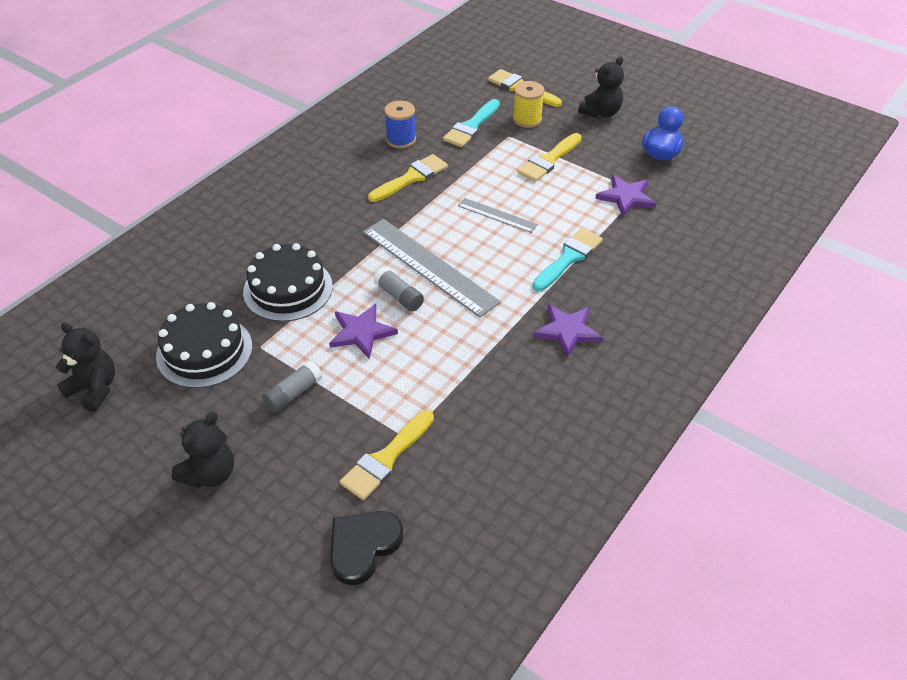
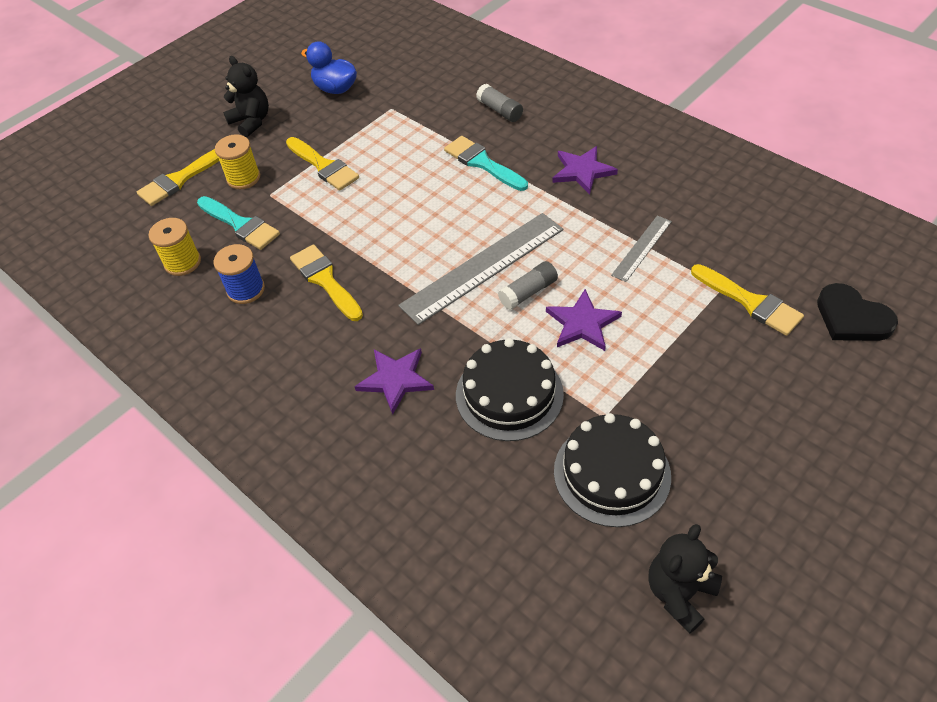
camera: 80 degrees left, 5 degrees up
(210, 474) = (791, 448): black teddy bear -> none
(293, 393) = (673, 380): grey glue stick -> grey glue stick (500, 110)
(428, 106) = (182, 262): none -> yellow spool
(497, 215) = (408, 210): grey ruler -> grey ruler (641, 248)
(626, 197) = (397, 117): purple star -> purple star (395, 379)

